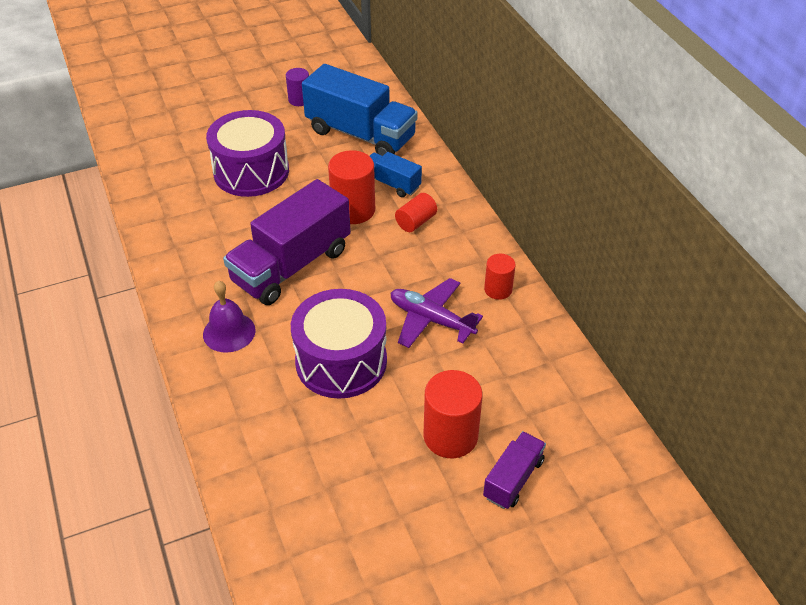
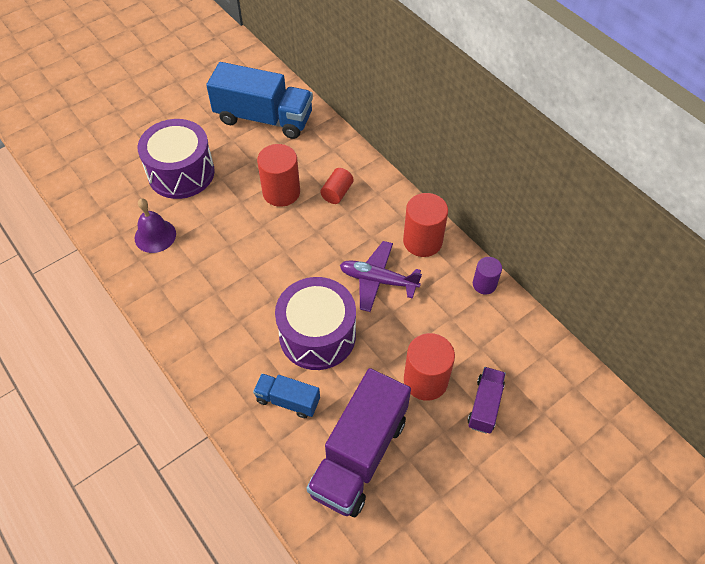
camera: 15 degrees left, 10 degrees up
(229, 332) = (215, 330): purple bell -> purple bell (155, 236)
(291, 266) = (246, 256): purple truck -> purple truck (359, 455)
(299, 100) = (199, 94): purple cylinder -> purple cylinder (484, 284)
(391, 183) = (305, 160): blue truck -> blue truck (288, 400)
(498, 289) = (422, 241): red cylinder -> red cylinder, size x1.70

